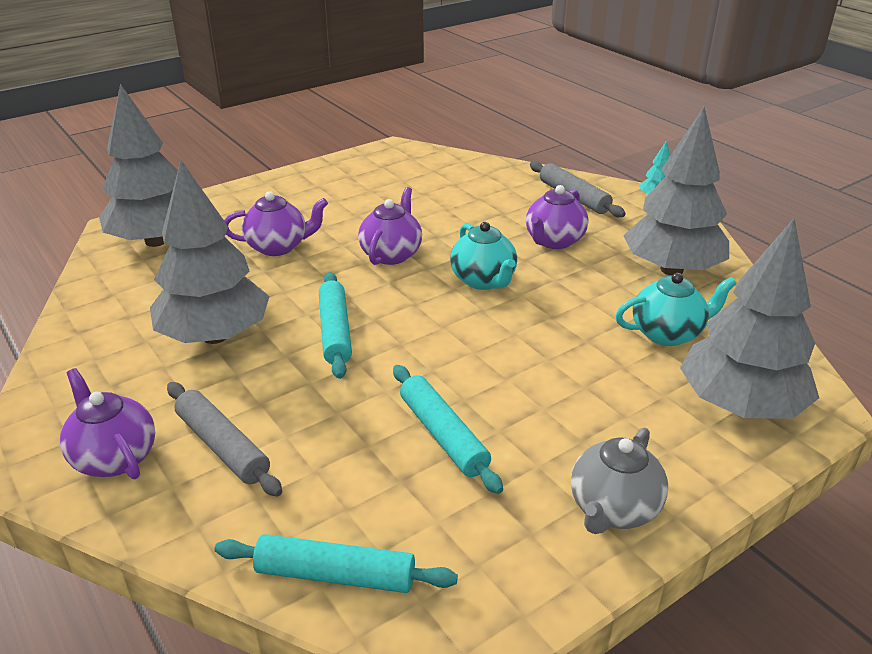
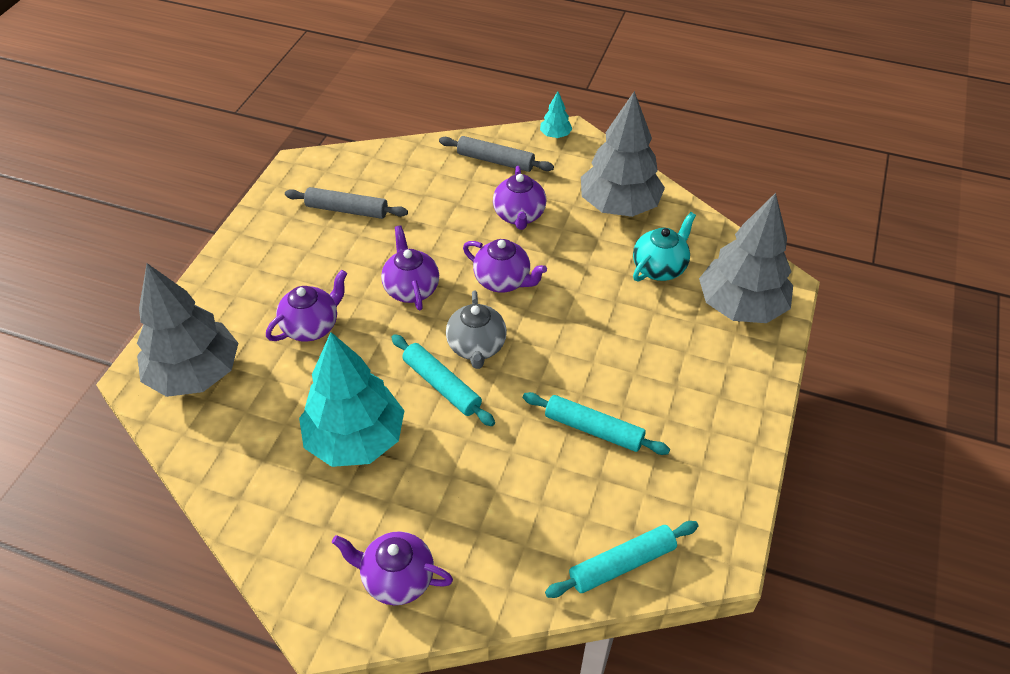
camera: 35 degrees left, 15 degrees up
(215, 336) = (355, 439): grey tree -> turquoise tree
(223, 446) = (462, 524): grey rolling pin -> grey rolling pin (347, 210)
(484, 281) = (503, 281): turquoise teapot -> purple teapot
(613, 509) = (730, 424): grey teapot -> grey teapot (476, 347)

